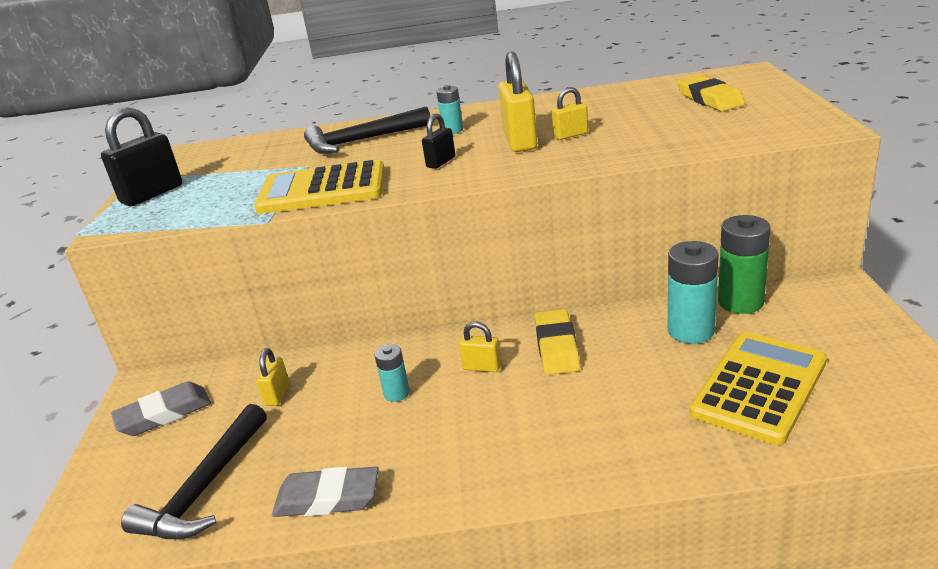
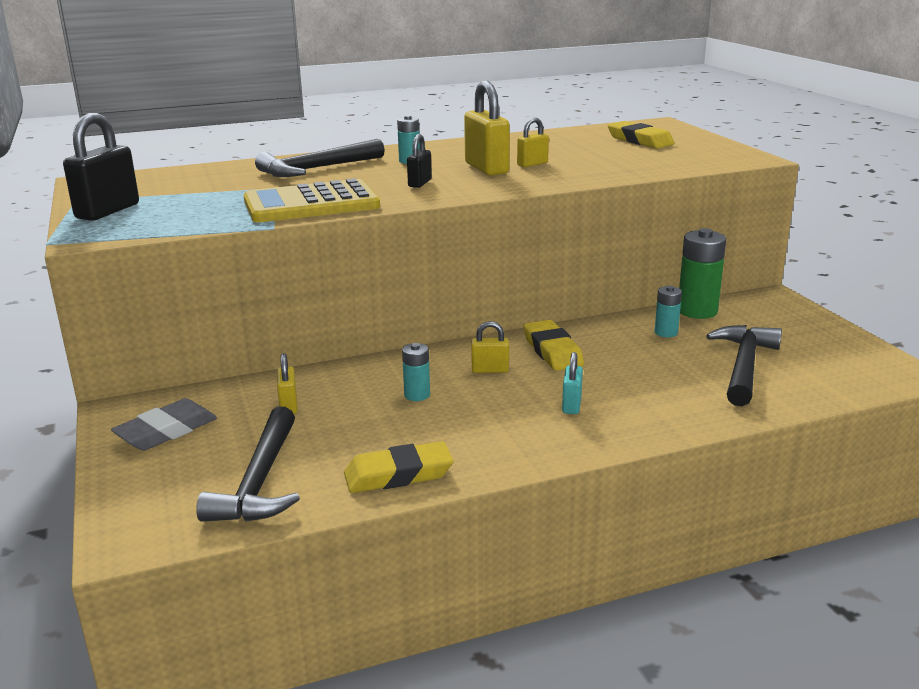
camera: 20 degrees left, 5 degrees down
(327, 498) = (398, 474): grey eraser -> yellow eraser
(541, 425) = (571, 405): none -> turquoise padlock
(690, 331) = (666, 332): turquoise battery -> turquoise battery, size x0.56
(759, 387) = (744, 366): yellow calculator -> black hammer

